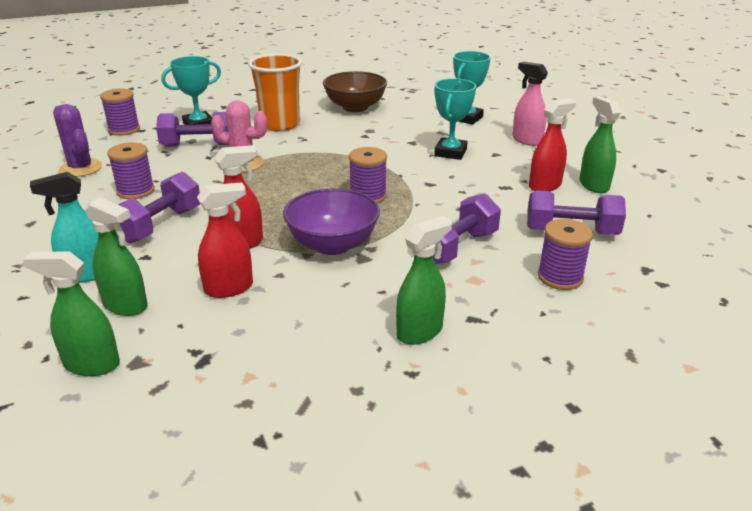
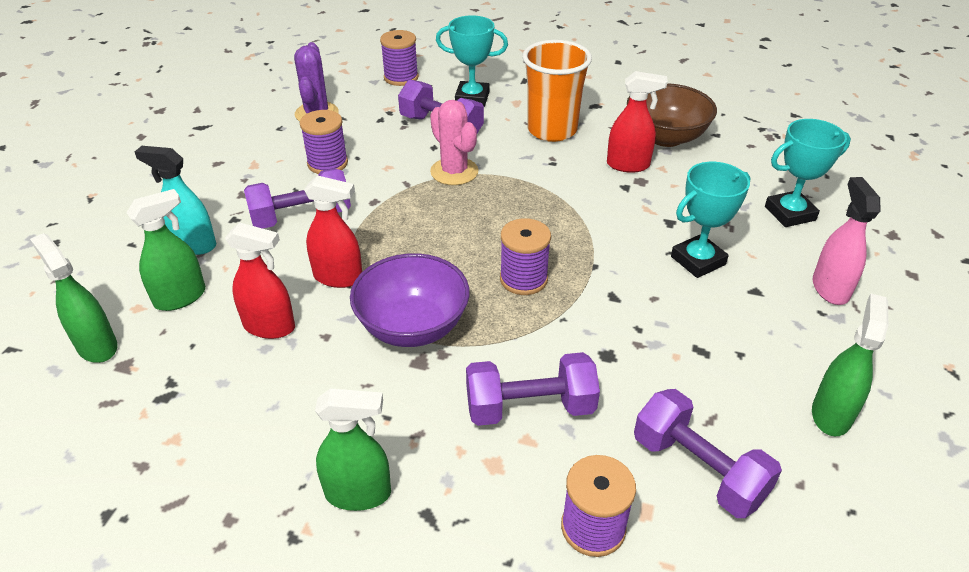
camera: 40 degrees right, 10 degrees up
(125, 305) = (181, 297): green spray bottle -> green spray bottle turned 105 degrees counterclockwise
(545, 186) = (758, 377): red spray bottle -> red spray bottle (628, 165)

